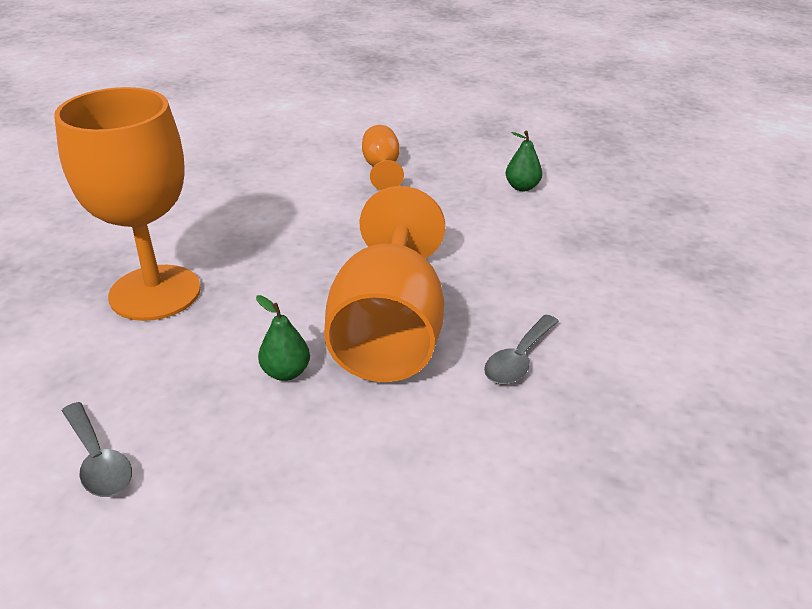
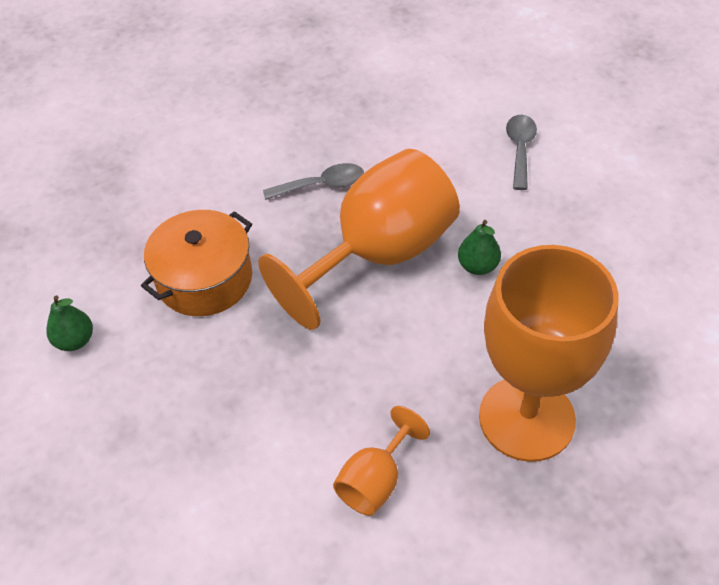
camera: 135 degrees left, 15 degrees up
(98, 461) = (639, 272): grey spoon -> grey spoon (520, 149)
(381, 169) = (152, 475): orange goblet -> orange goblet (375, 481)
(500, 249) = (204, 279): none -> orange pot

